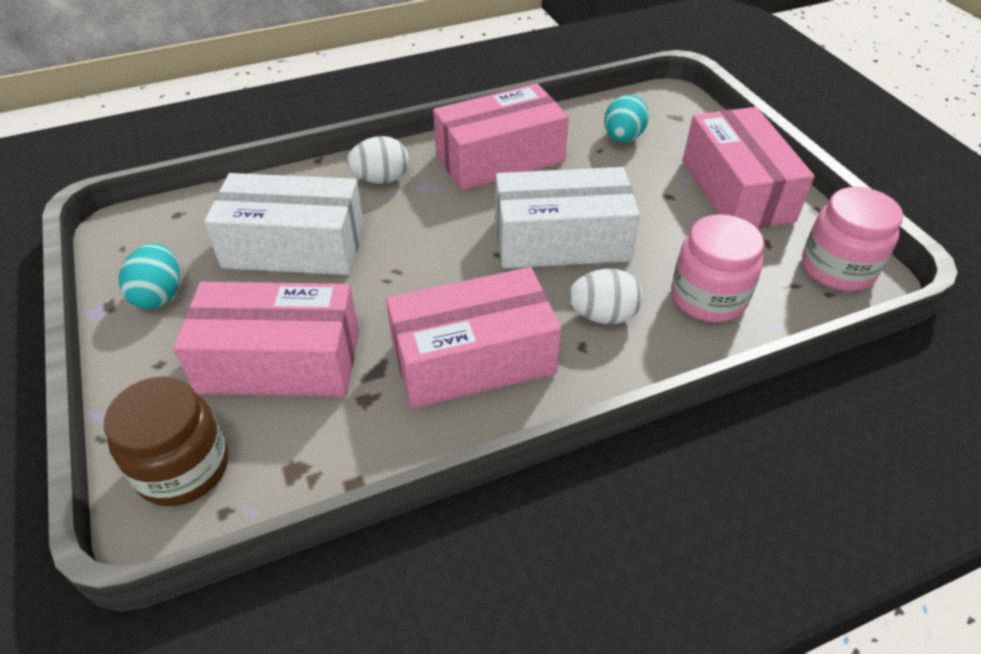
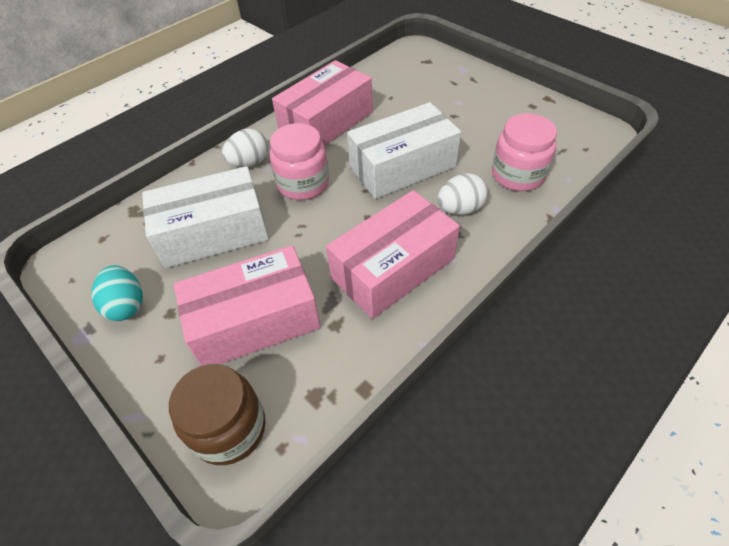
camera: 20 degrees left, 5 degrees up
(622, 138) = (401, 85): turquoise egg -> none
(736, 190) = (493, 99): pink box -> none
(837, 268) = (581, 131): pink jar -> pink jar (303, 183)

